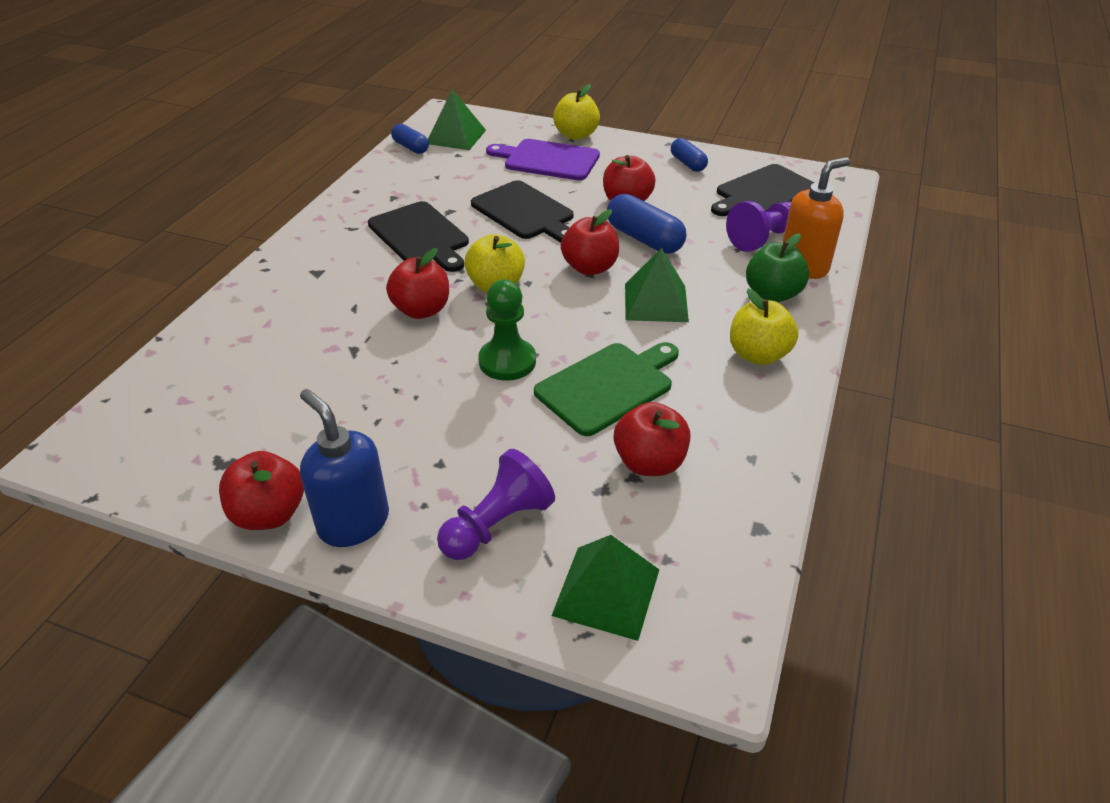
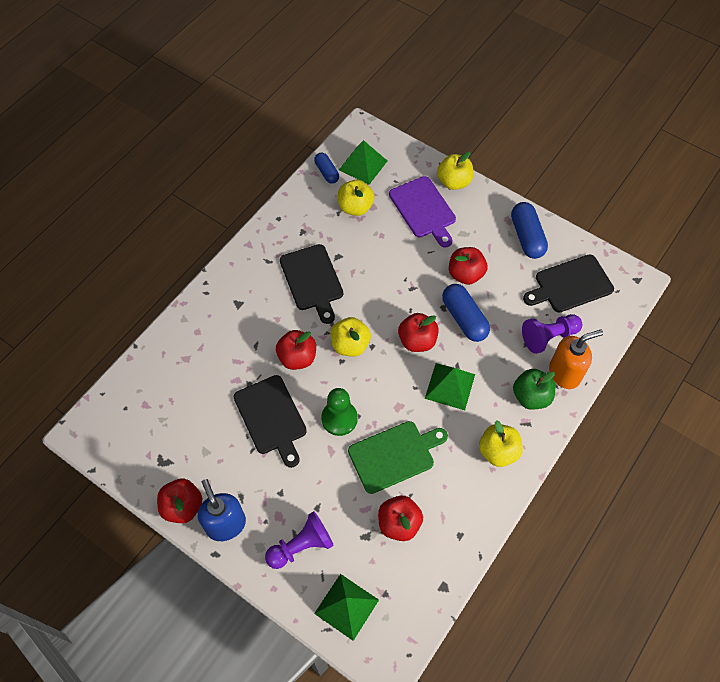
camera: 15 degrees right, 20 degrees up
(458, 169) = (355, 207): none -> yellow apple
(525, 212) = (390, 270): black cutting board -> black cutting board (271, 418)
(548, 160) = (423, 210): purple cutting board -> purple cutting board turned 150 degrees counterclockwise
(688, 163) = (527, 237): blue capsule -> blue capsule, size x1.62

